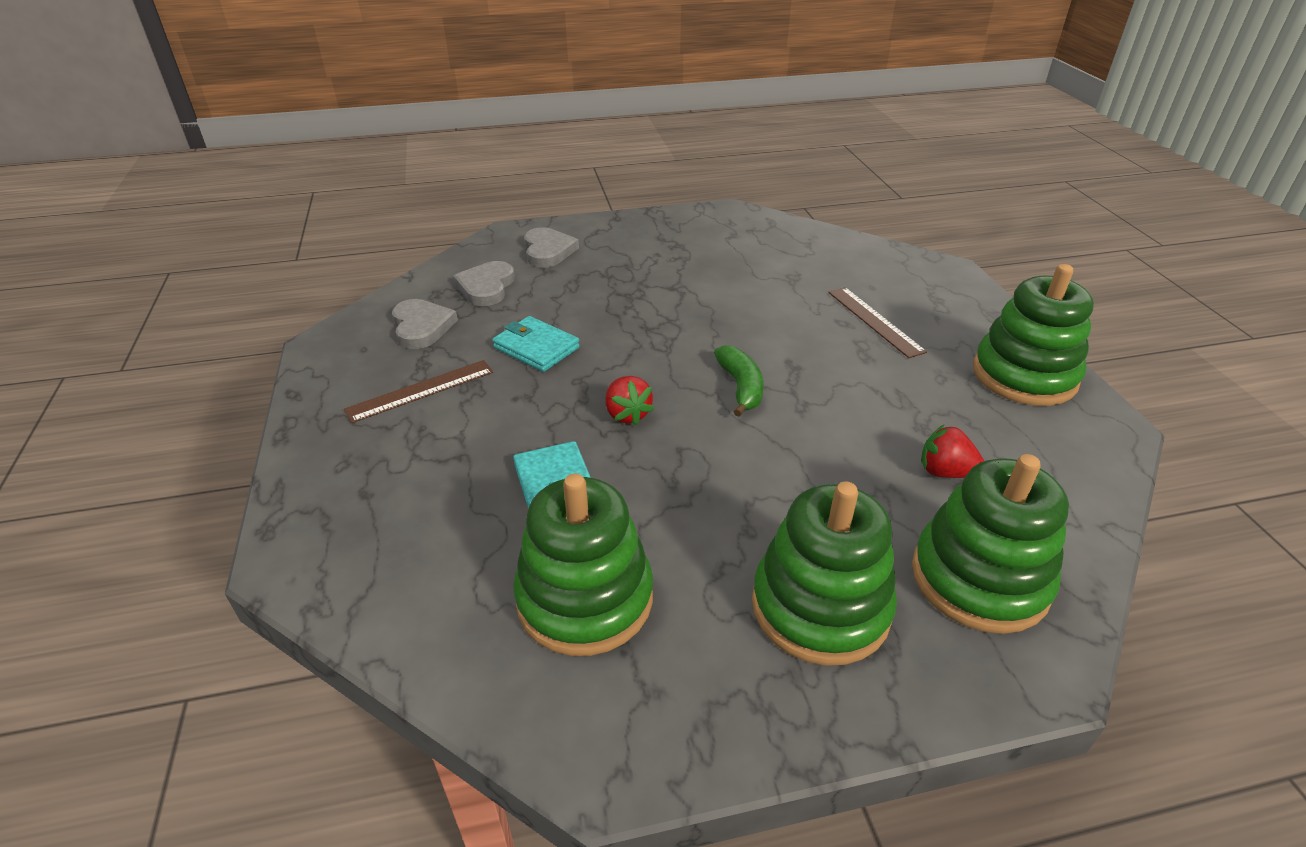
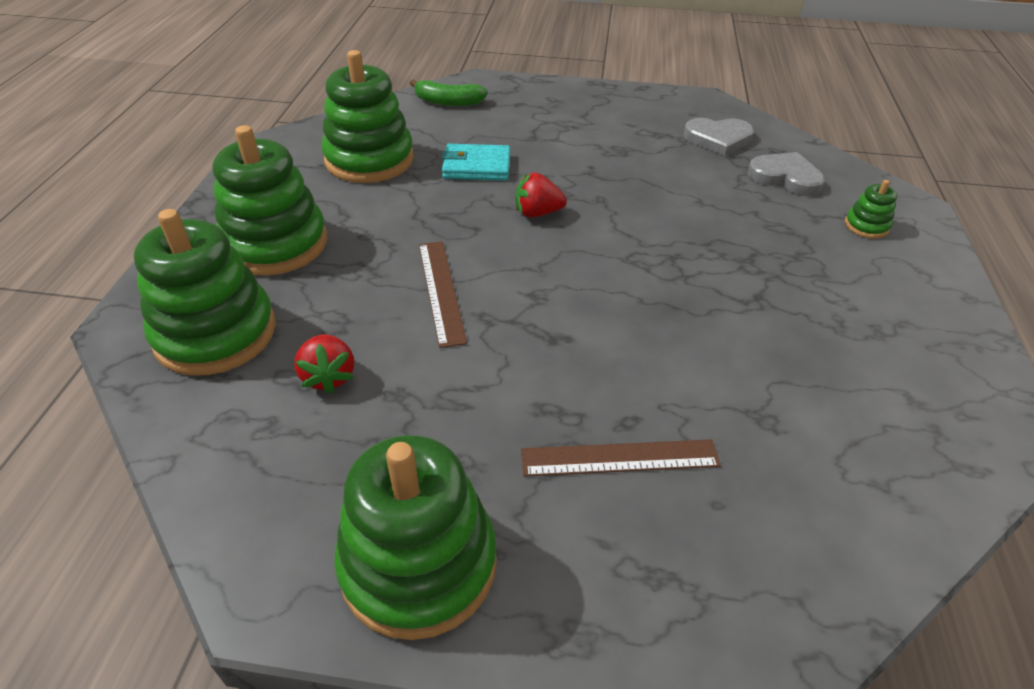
camera: 110 degrees right, 5 degrees up
(421, 390) = (622, 130): brown ruler -> brown ruler (441, 291)
(536, 348) = (662, 187): turquoise wallet -> none
(548, 251) = (866, 226): grey heart -> green stacking toy
(741, 387) = (539, 287): green banana -> green banana (448, 102)
(945, 472) = (329, 376): red strawberry -> red strawberry turned 120 degrees clockwise

